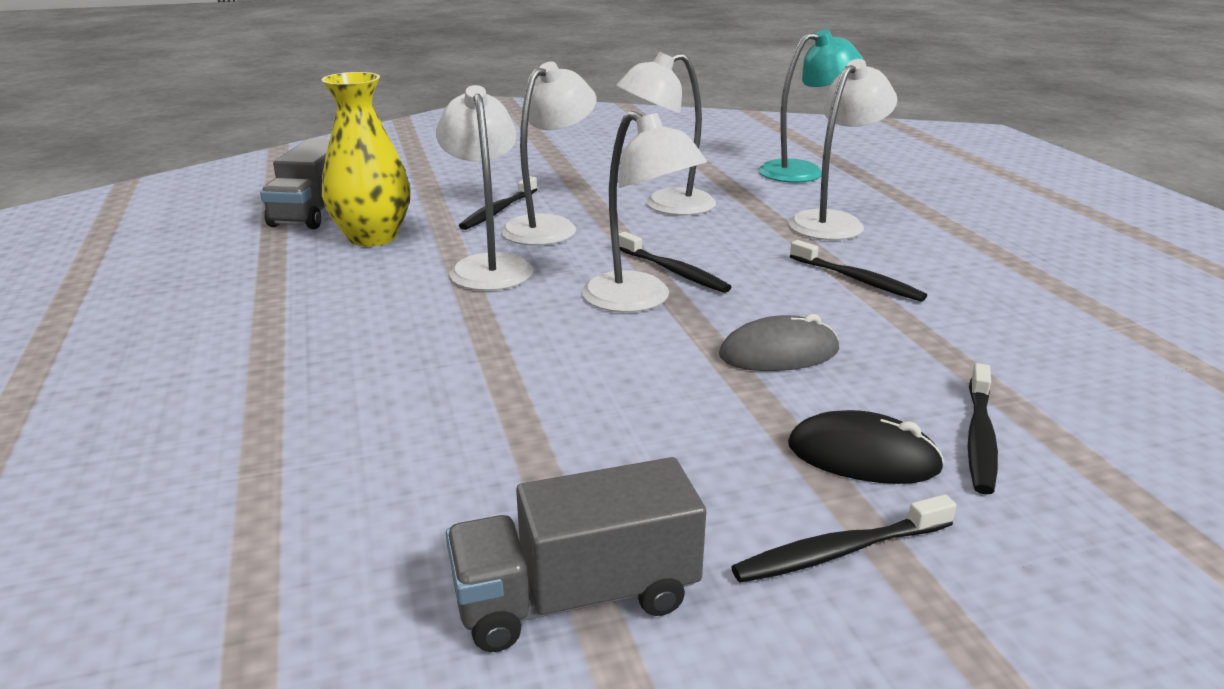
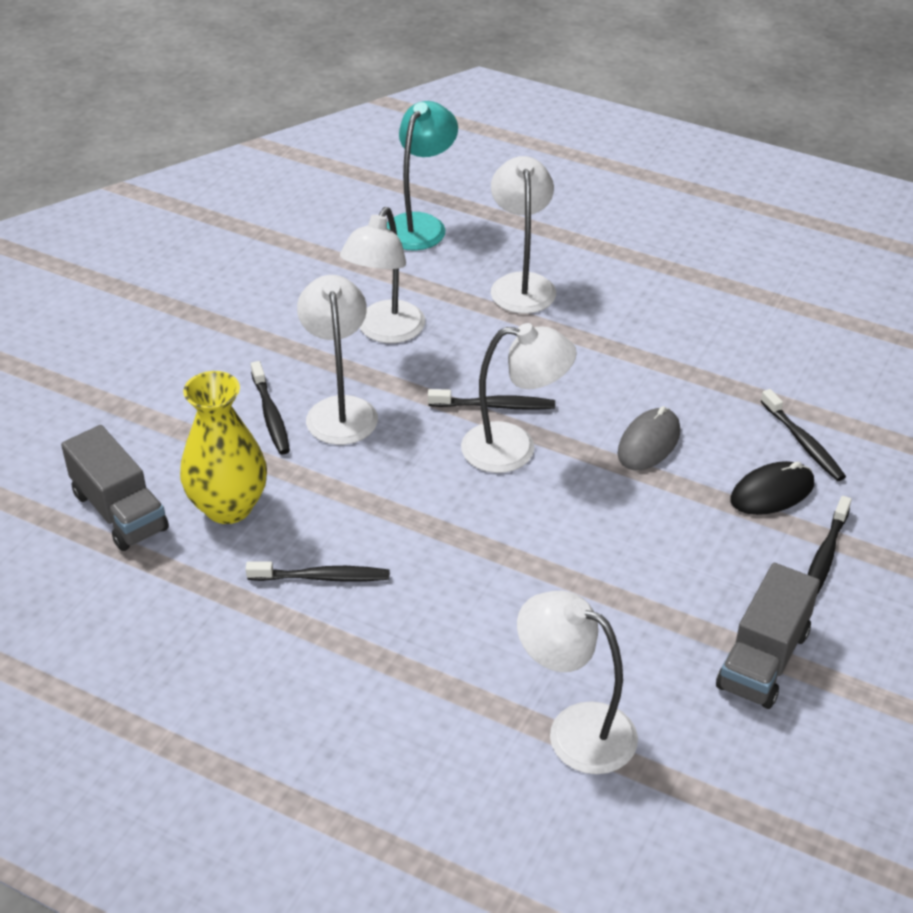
camera: 45 degrees left, 15 degrees up
(489, 266) = (369, 480): white lamp -> white lamp (575, 730)
(857, 280) = (609, 344): black toothbrush -> black toothbrush (322, 577)

